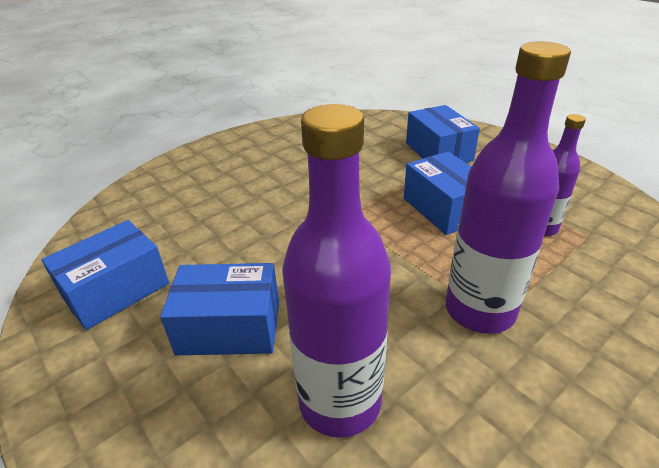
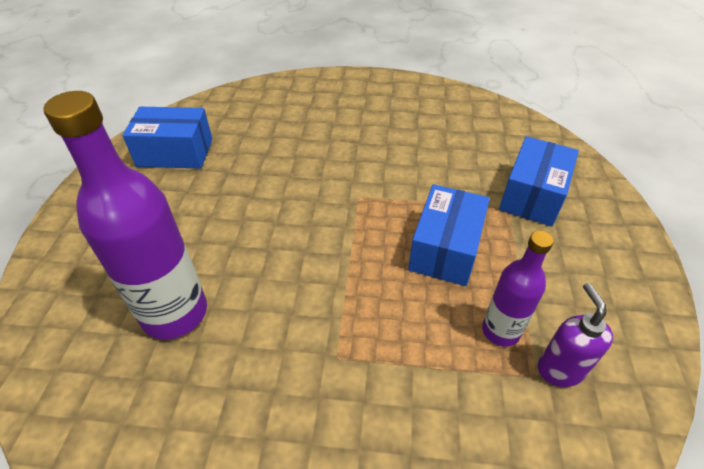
camera: 45 degrees right, 10 degrees up
(229, 327) = (190, 220): blue box -> none
(479, 310) = (334, 342): purple bottle -> none
(591, 224) = (559, 369): none -> purple soap dispenser

